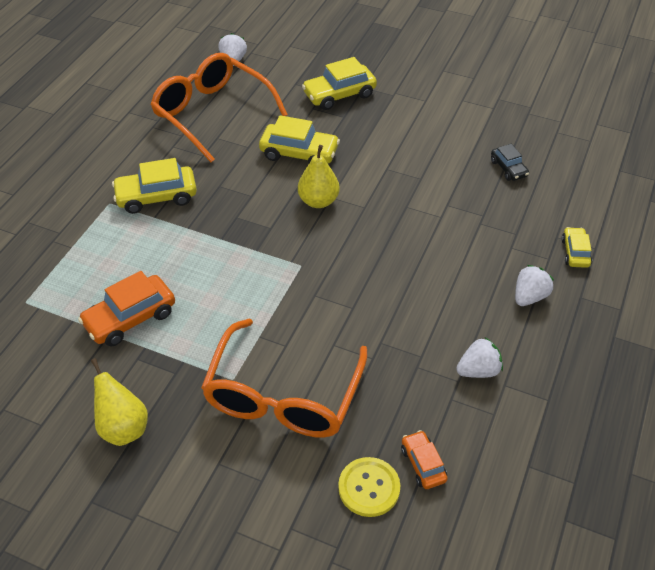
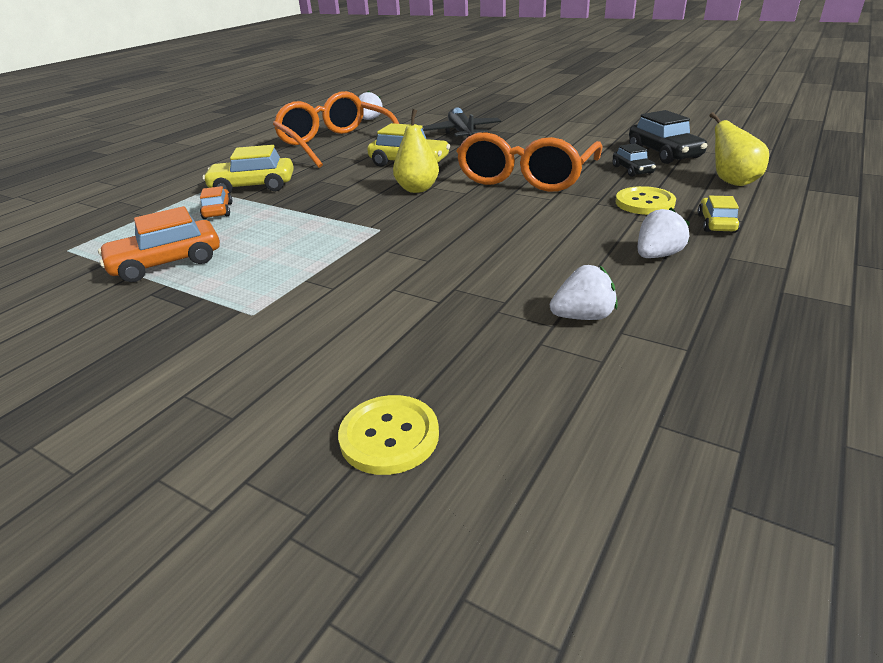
camera: 10 degrees right, 15 degrees down
(123, 428) = (86, 353): yellow pear -> yellow pear (732, 182)
(283, 394) = (309, 330): orange glasses -> orange glasses (526, 176)
(339, 95) = (462, 133): yellow car -> black plane
(423, 464) = (482, 412): orange car -> orange car (218, 211)
(519, 223) = (644, 203): none -> yellow button
(536, 139) = (664, 153): none -> black car

